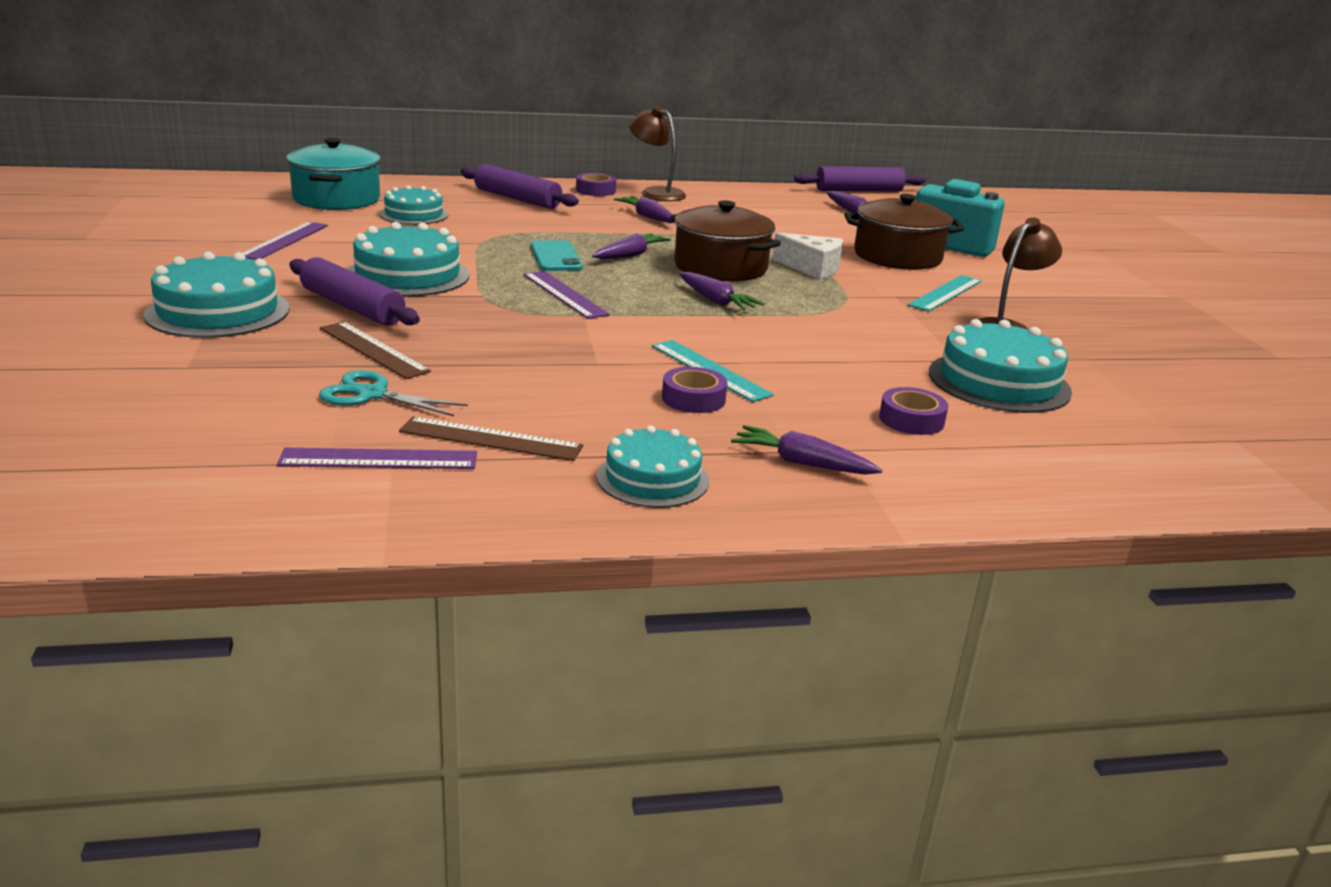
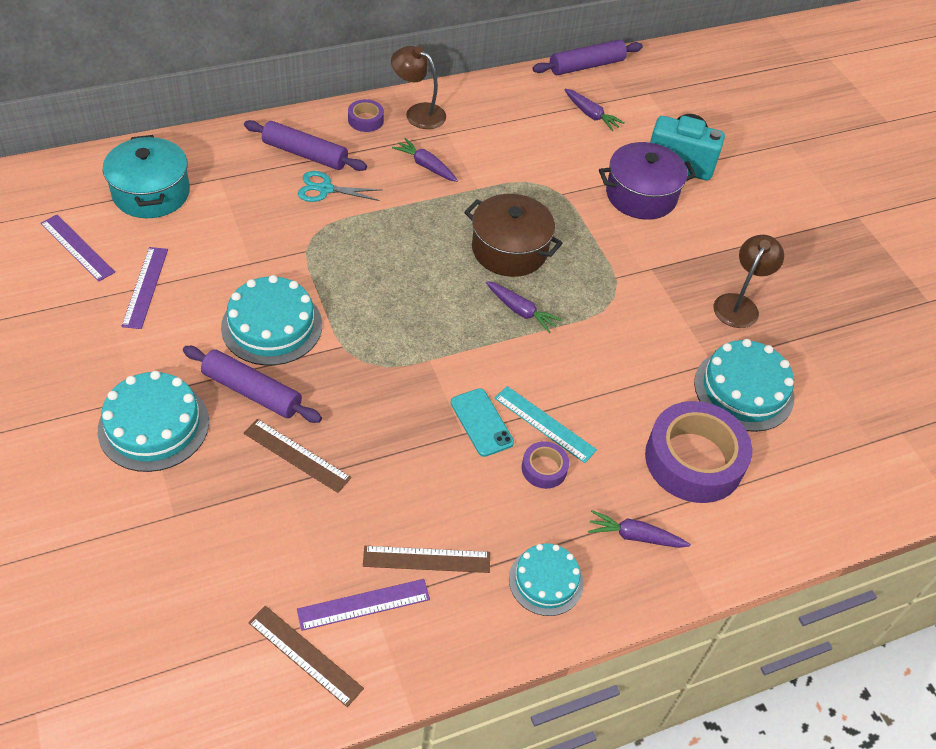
camera: 15 degrees left, 25 degrees up
(266, 485) = (305, 655): none -> brown ruler
(372, 395) = (323, 521): turquoise scissors -> turquoise scissors (325, 189)
(414, 214) = (230, 208): turquoise cake -> none
(556, 257) = (376, 263): turquoise phone -> turquoise phone (481, 422)
(565, 294) = (405, 329): purple ruler -> purple ruler (77, 247)
(630, 255) = (433, 245): purple carrot -> none
(812, 268) = (580, 235): white cheese -> none
(897, 256) = (641, 195): brown pot -> purple pot
(911, 420) = (694, 460): purple tape -> purple tape, size x2.19
(945, 293) = (687, 254): turquoise ruler -> none

